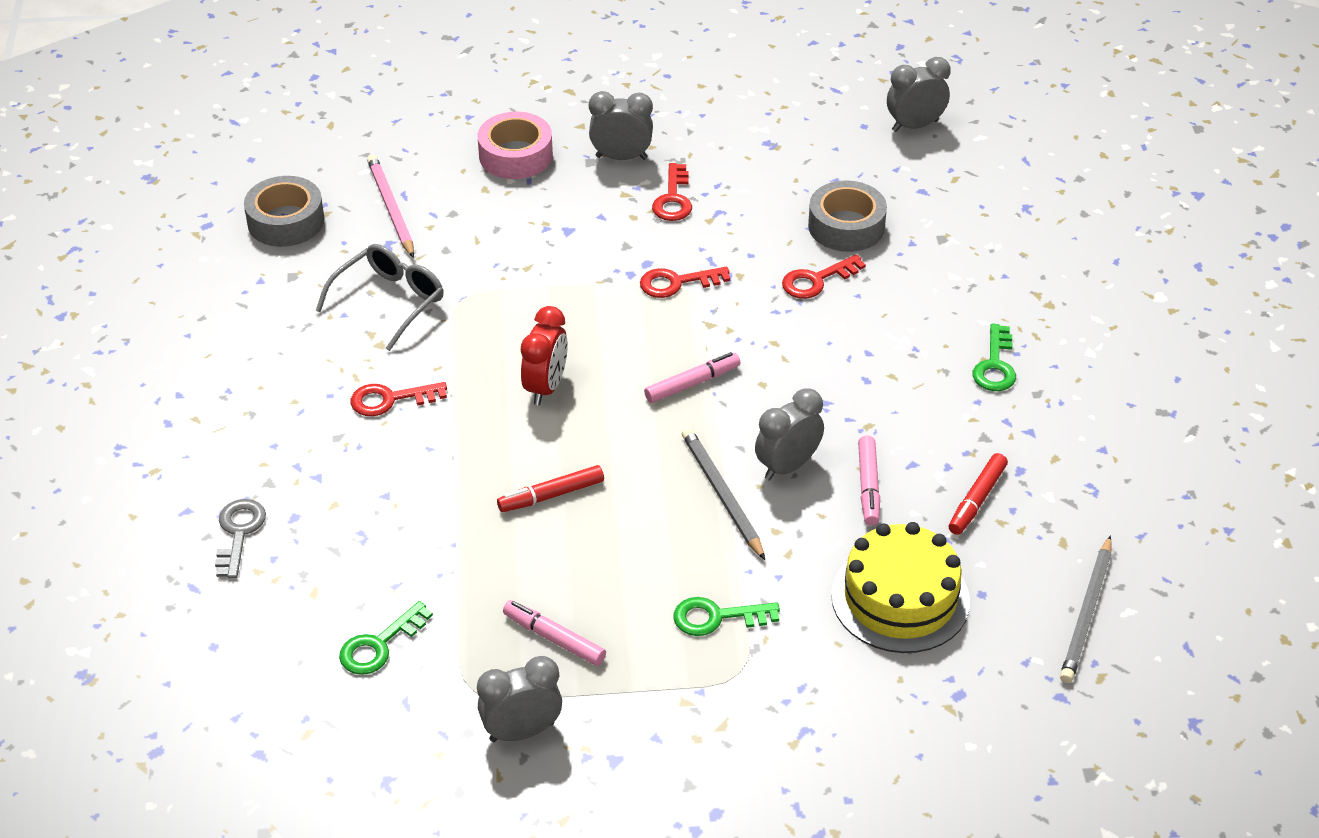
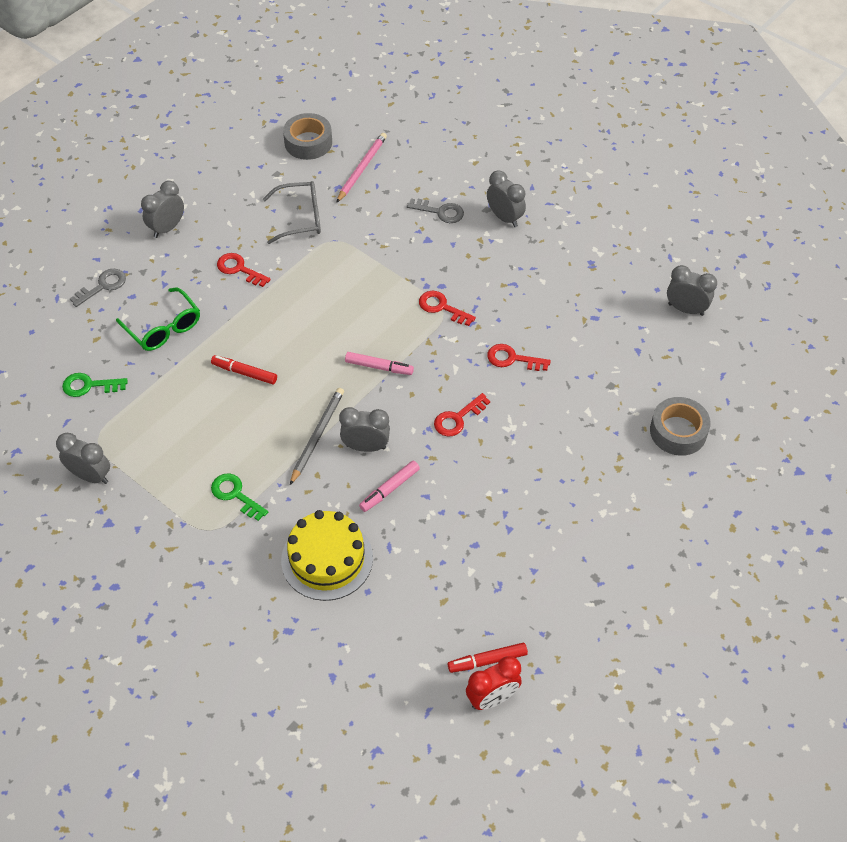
camera: 45 degrees right, 10 degrees up
(234, 418) = (167, 228): none -> grey clock
(386, 520) = (164, 328): none -> green glasses
(515, 155) = (455, 180): pink tape -> none
(543, 195) = (440, 212): none -> grey key
(545, 387) = (311, 316): red clock -> red clock (492, 698)
(554, 638) = (157, 444): pink marker -> none
(673, 199) = (500, 260): red key -> red key (458, 418)
(846, 226) = (568, 340): grey tape -> grey tape (678, 431)
(977, 500) = (432, 541): red marker -> red marker (487, 660)
(995, 365) = (541, 478): green key -> none
(1087, 613) = (403, 647): grey pencil -> none

